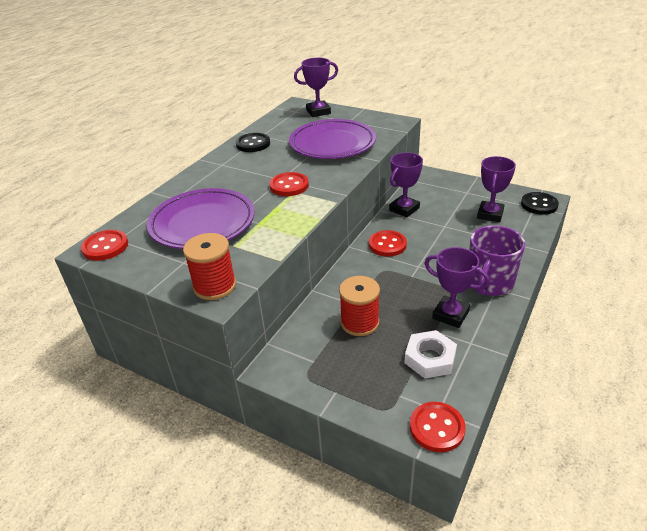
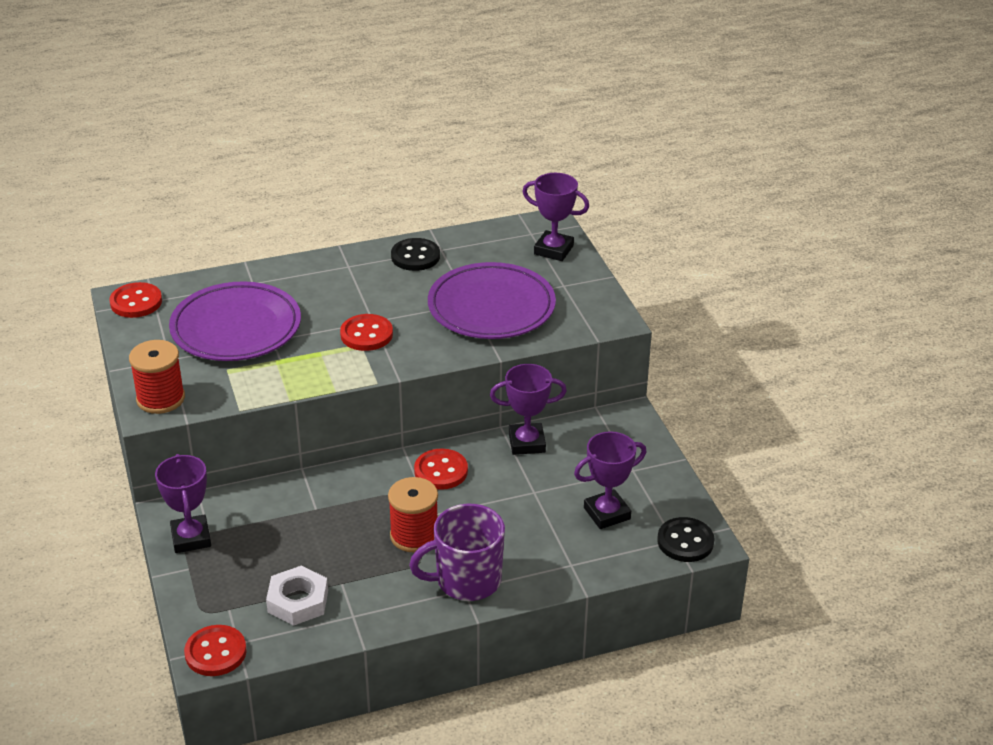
camera: 40 degrees right, 0 degrees up
(359, 322) = (293, 528): red spool -> red spool (414, 535)
(450, 315) = (379, 580): purple trophy -> purple trophy (191, 538)

